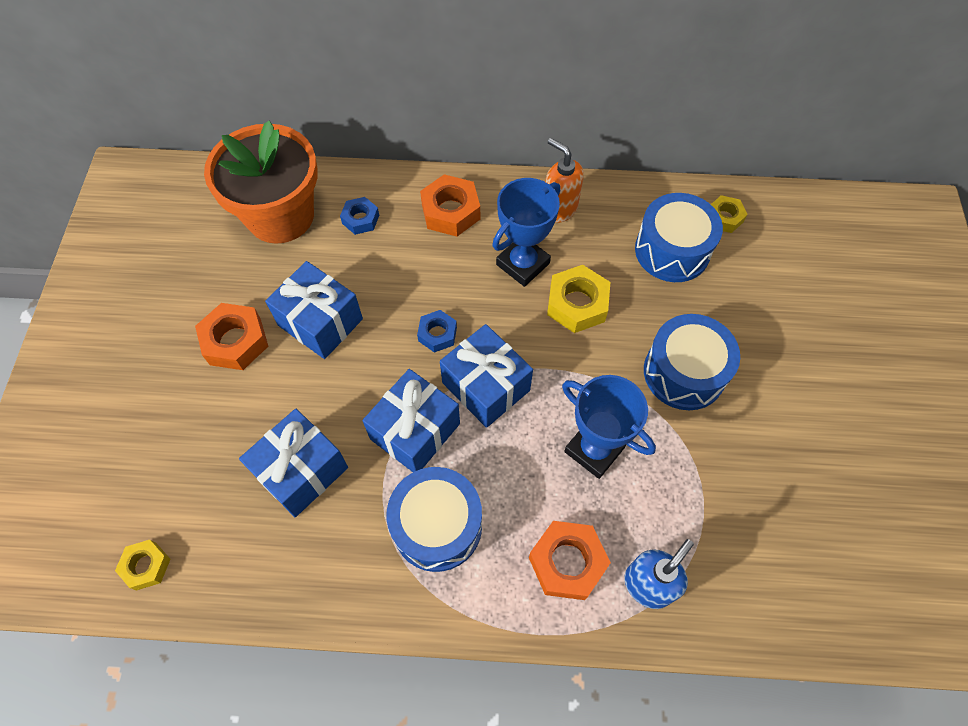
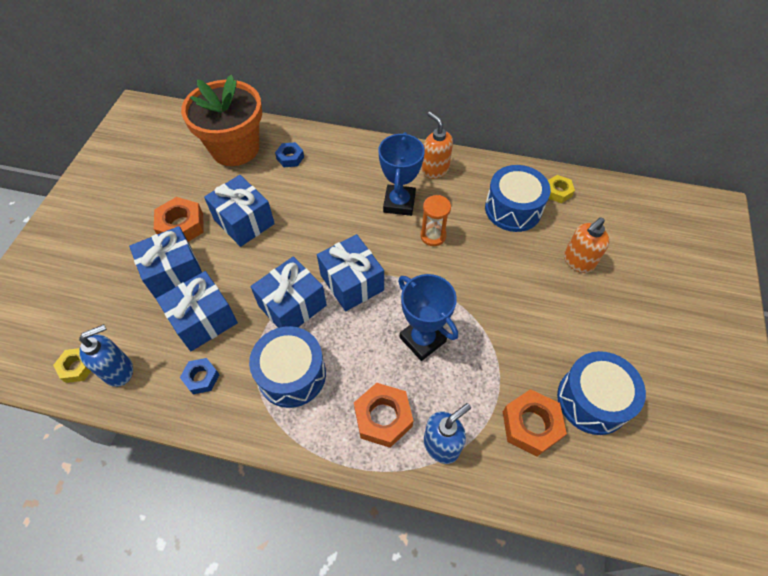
camera: 10 degrees right, 5 degrees down
(205, 560) = (119, 370): none -> blue soap dispenser
(243, 411) = (174, 273): none -> blue gift
(437, 334) = (325, 241): blue nut -> blue nut (201, 378)
(451, 211) = (355, 161): orange nut -> orange nut (531, 425)
(523, 264) = (399, 203): blue trophy -> blue trophy turned 45 degrees counterclockwise
(577, 304) = (433, 236): yellow nut -> orange hourglass
(684, 372) = (503, 295): blue drum -> blue drum (592, 400)
(768, 311) = (578, 262): none -> orange soap dispenser

